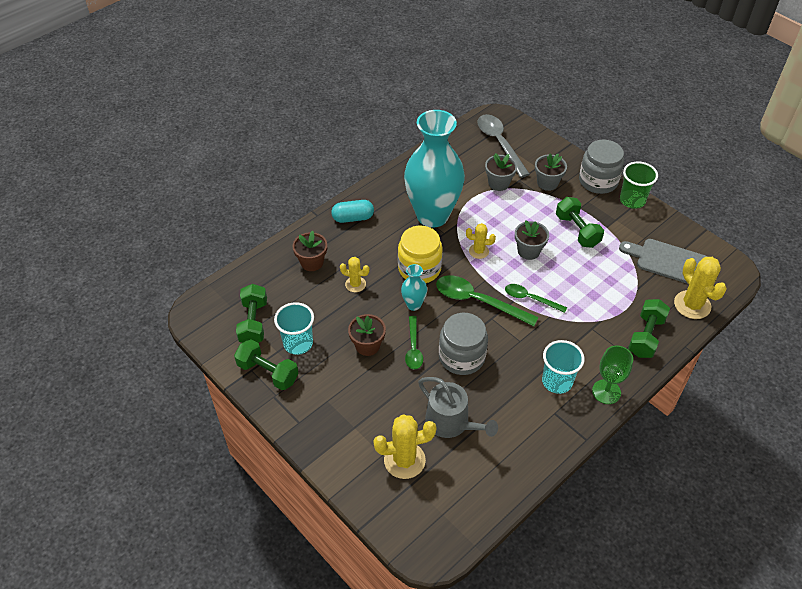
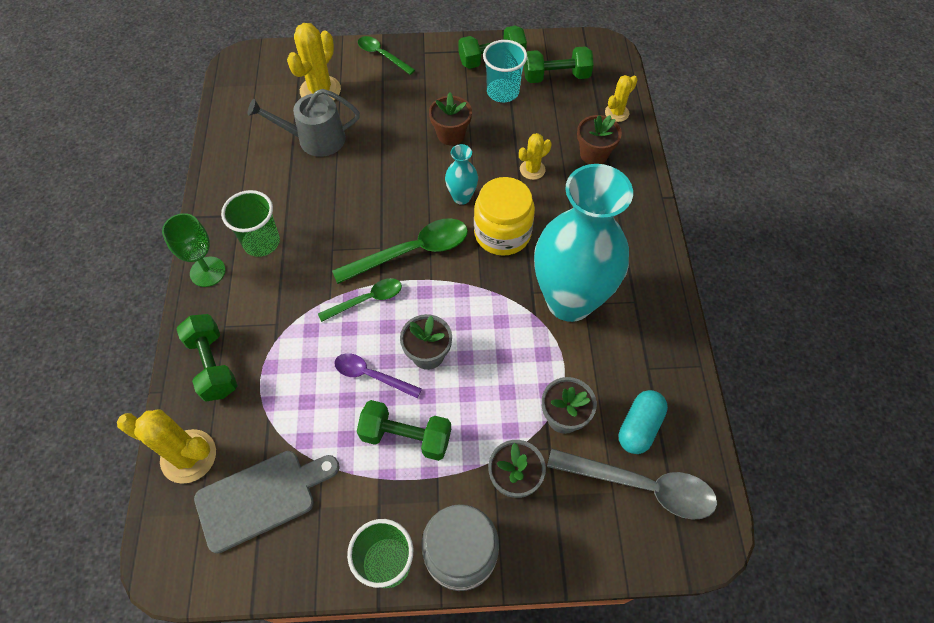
camera: 130 degrees right, 10 degrees up
(253, 322) = (556, 77): green dumbbell -> green dumbbell turned 45 degrees counterclockwise
(353, 218) = (630, 225): turquoise capsule -> turquoise capsule (639, 427)
(413, 348) = (413, 164): green spoon -> green spoon (382, 55)
(461, 357) = (366, 191): grey jar -> none
(478, 251) = (475, 304): yellow cactus -> yellow cactus (616, 113)
(557, 381) = (261, 242): turquoise cup -> green cup
(566, 265) = (371, 375): none -> purple spoon

